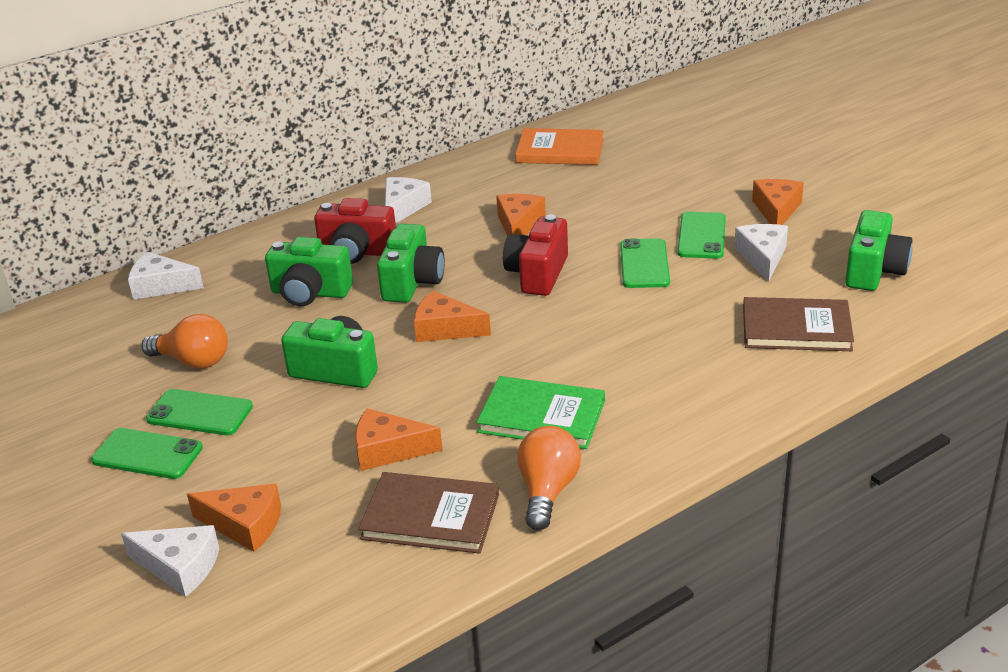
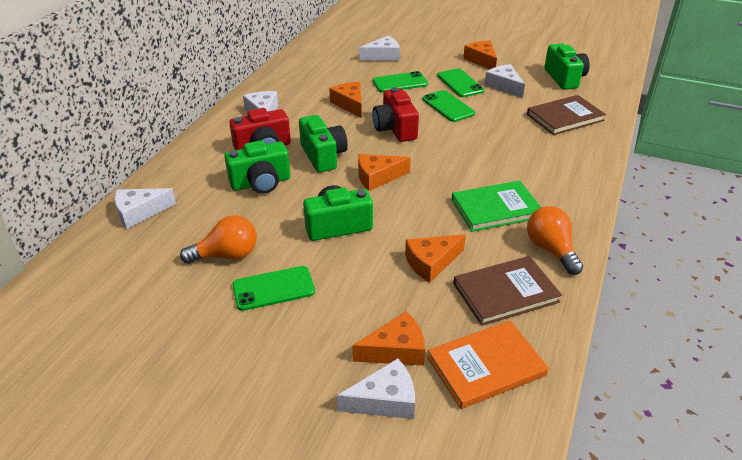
camera: 35 degrees left, 5 degrees up
(147, 454) = (267, 332): green phone -> green phone (400, 82)
(560, 151) = (324, 57): orange book -> orange book (486, 366)
(640, 168) = (383, 56): none -> white cheese

